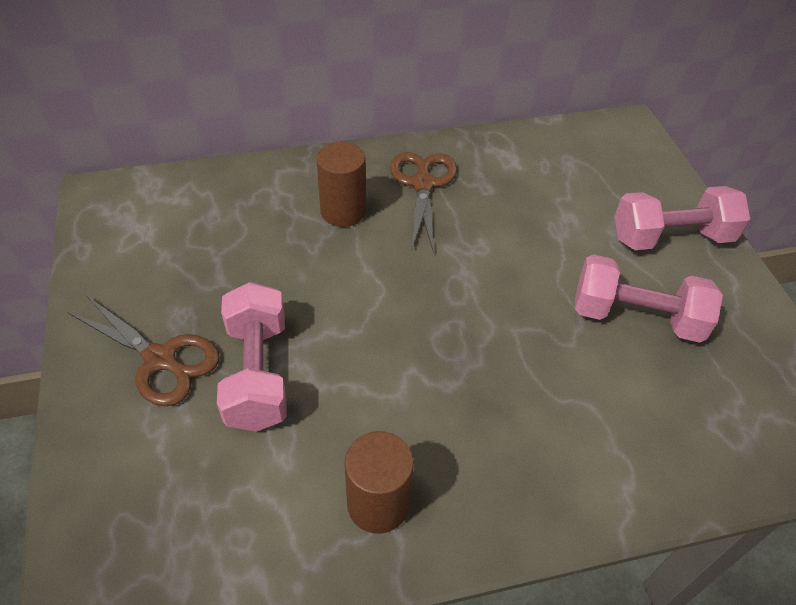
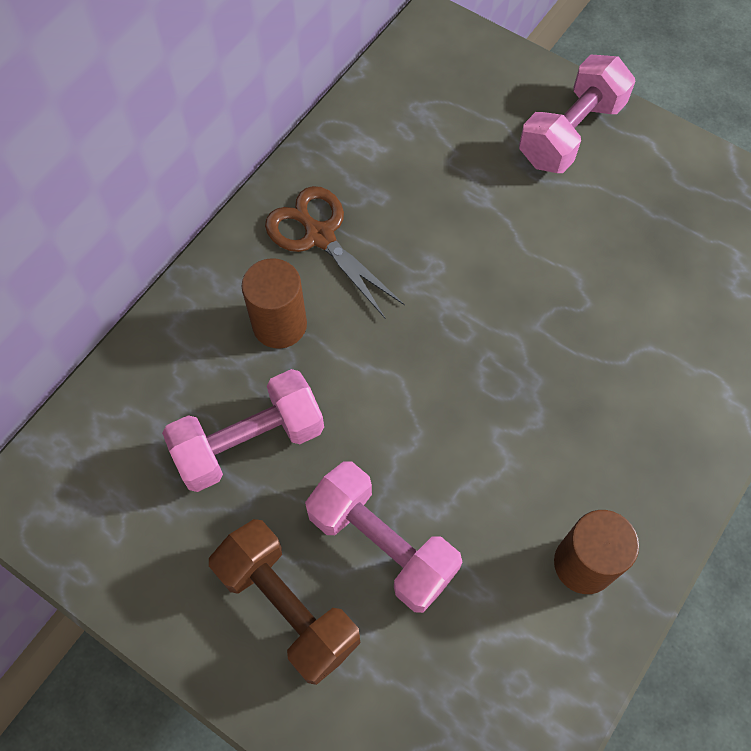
camera: 40 degrees left, 15 degrees up
(161, 360) = (288, 607): brown scissors -> brown dumbbell
(636, 317) = (611, 237): pink dumbbell -> pink dumbbell (249, 442)

